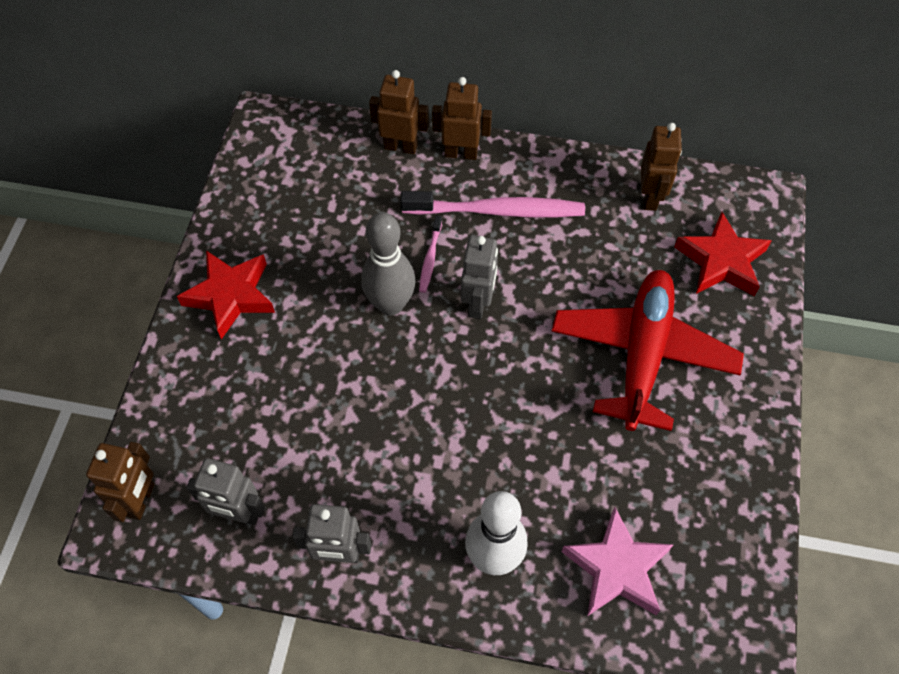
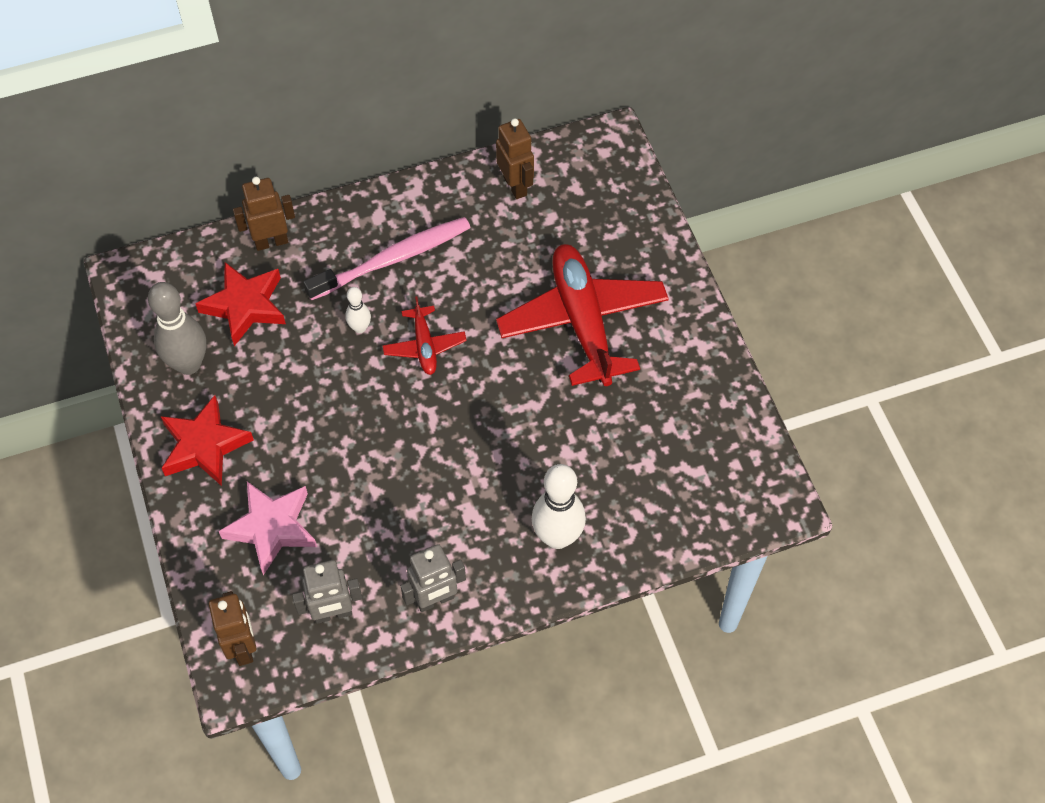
camera: 30 degrees left, 0 degrees up
(390, 304) = (351, 383): grey bowling pin -> grey bowling pin (188, 364)
(430, 258) = (360, 328): pink toothbrush -> white bowling pin
(461, 153) = (329, 222): brown robot -> none
(478, 303) = (424, 346): grey robot -> red plane
(617, 568) = (654, 495): pink star -> pink star (271, 528)
(721, 261) = (603, 213): red star -> red star (245, 306)

